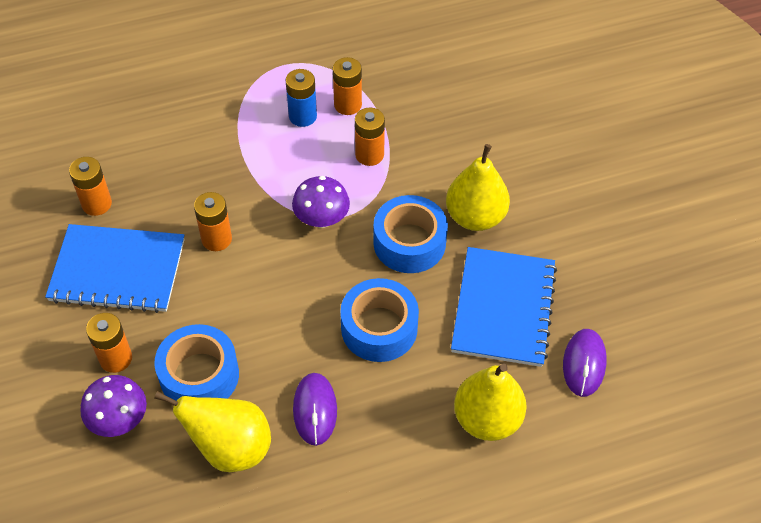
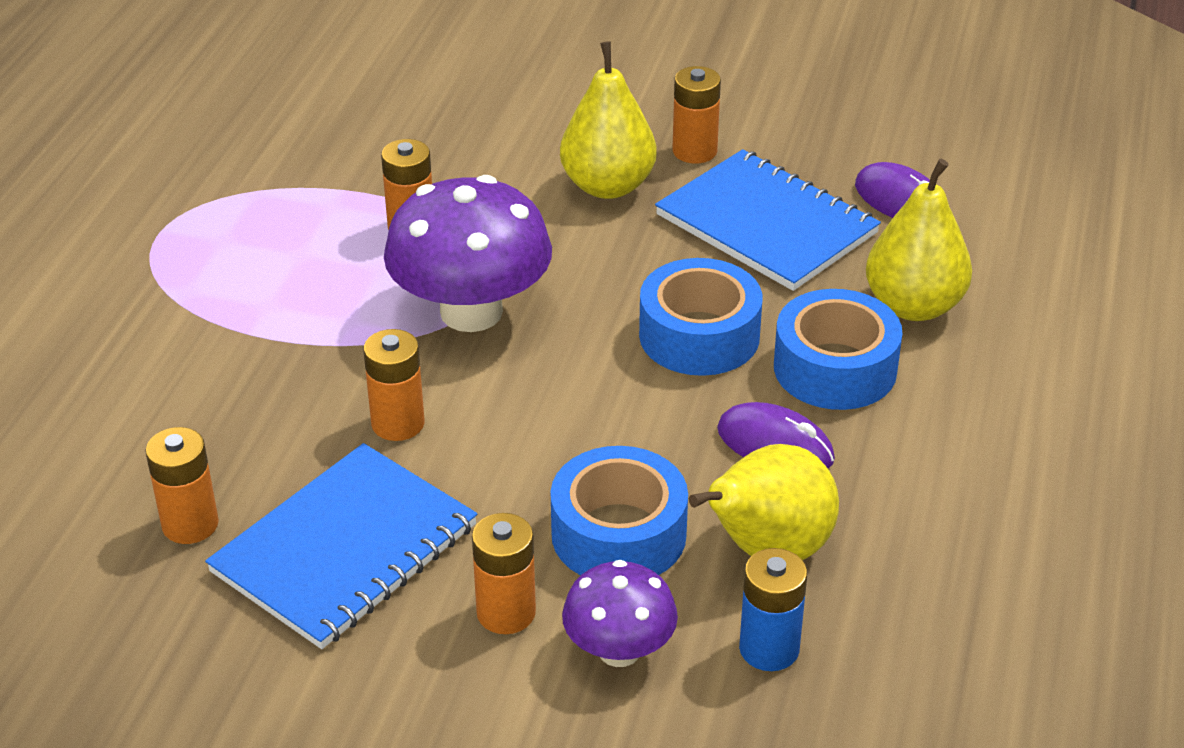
camera: 55 degrees left, 15 degrees down
(302, 116) = (274, 256): blue battery -> blue battery (769, 649)
(321, 219) = (471, 312): purple mushroom -> purple mushroom, size x1.75
(347, 105) = (303, 209): orange battery -> orange battery (694, 151)
(409, 243) = (591, 254): blue tape -> blue tape (835, 368)

